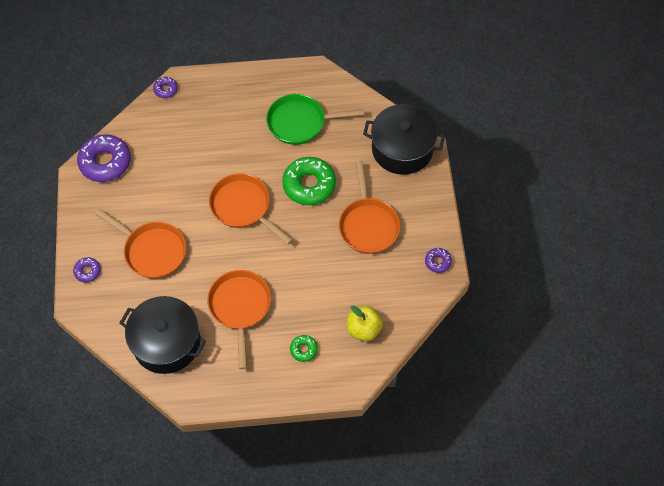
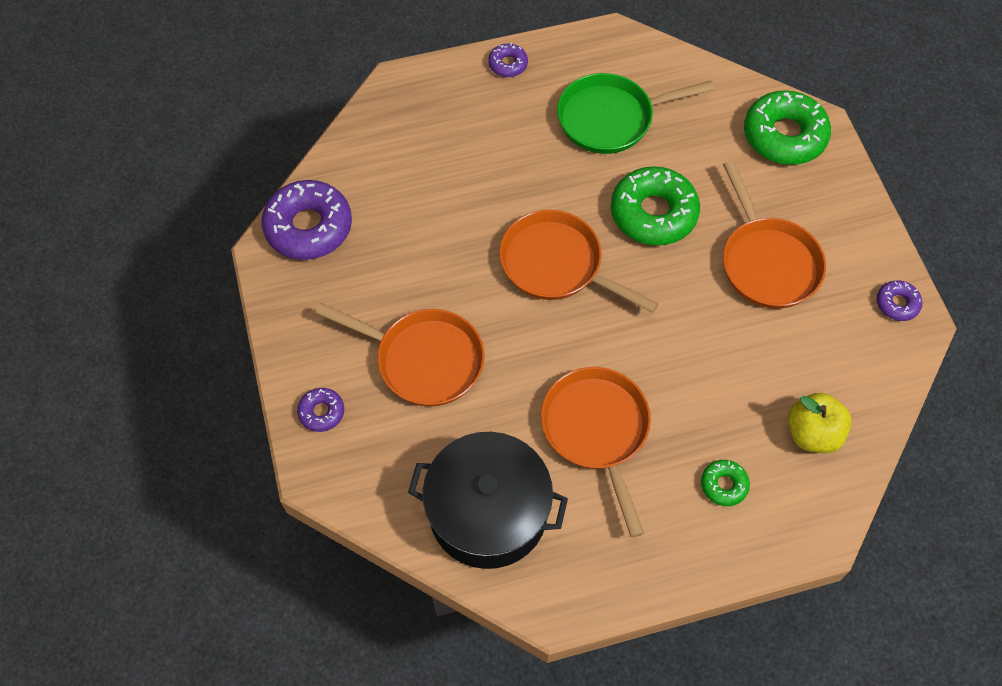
camera: 10 degrees left, 0 degrees up
(166, 89) = (380, 98): purple donut -> purple donut (508, 64)
(402, 149) = (784, 136): black pot -> green donut

